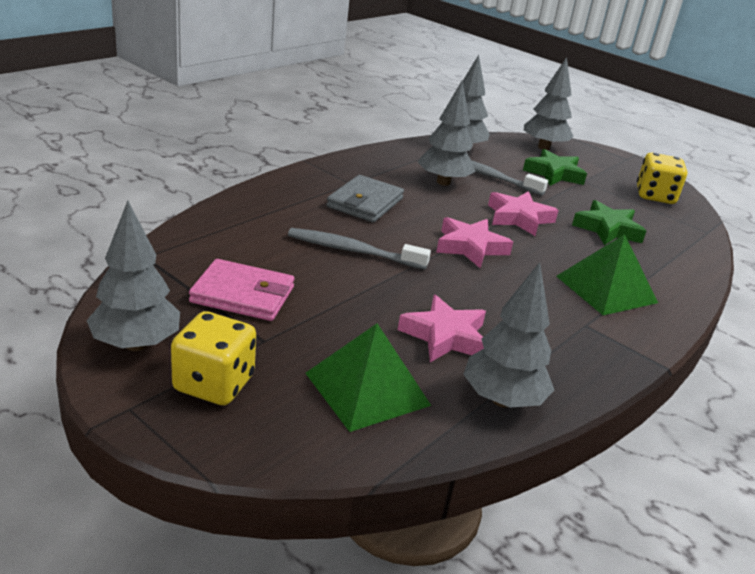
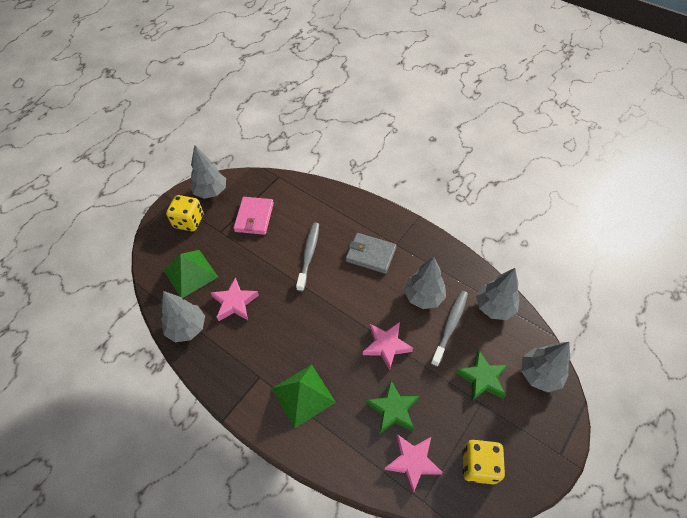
camera: 90 degrees right, 25 degrees up
(470, 247) = (333, 314): pink star -> pink star (412, 462)

